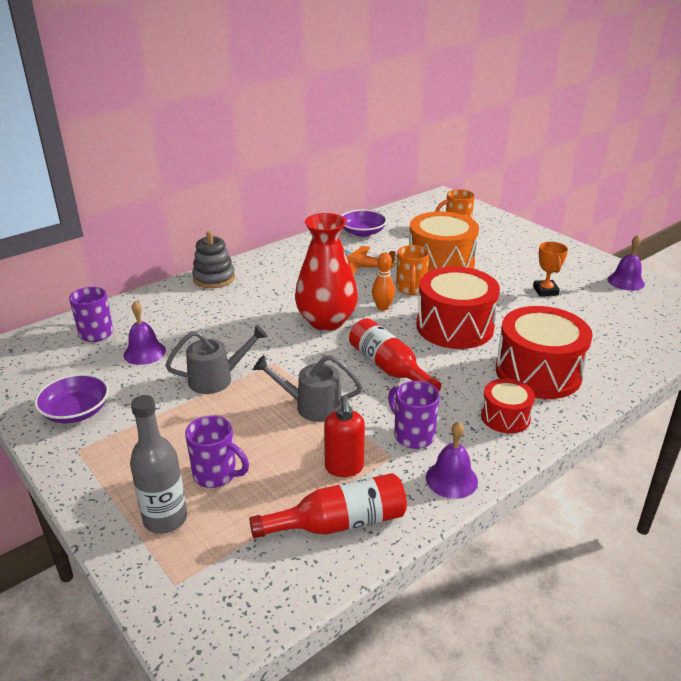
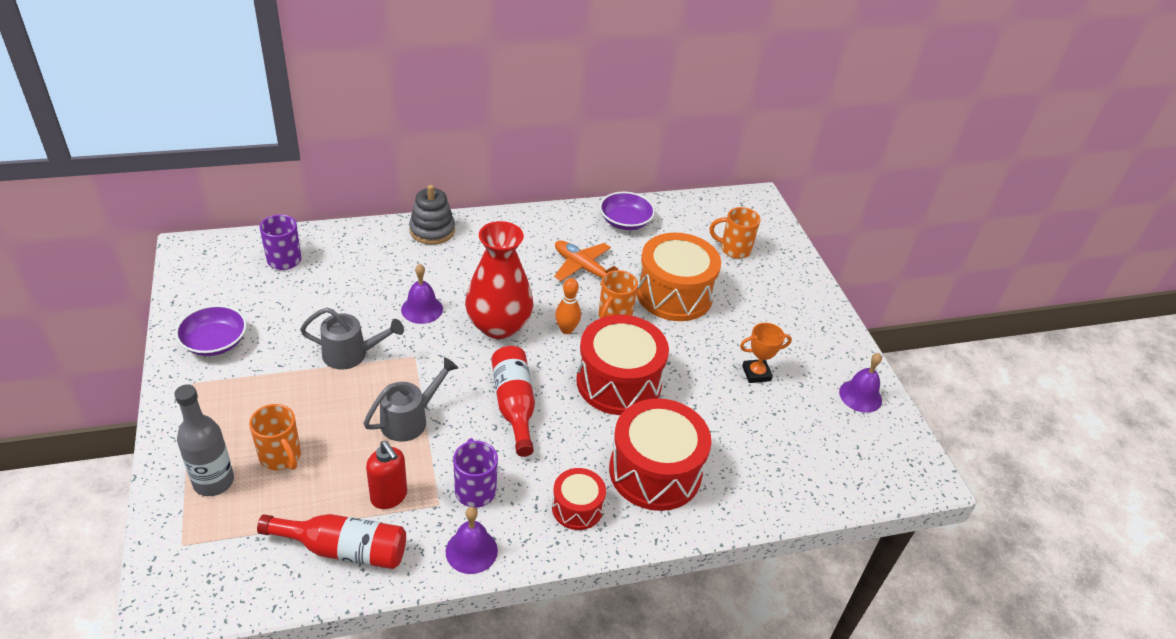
camera: 20 degrees right, 10 degrees up
(144, 352) = (310, 298): purple bell -> purple bell (422, 309)
(216, 475) = (281, 457): purple mug -> orange mug
(311, 406) = (410, 419): grey watering can -> grey watering can turned 105 degrees clockwise
(344, 468) = (389, 497): red soap dispenser -> red soap dispenser turned 60 degrees counterclockwise
(545, 291) = (756, 373): orange trophy -> orange trophy turned 60 degrees clockwise

